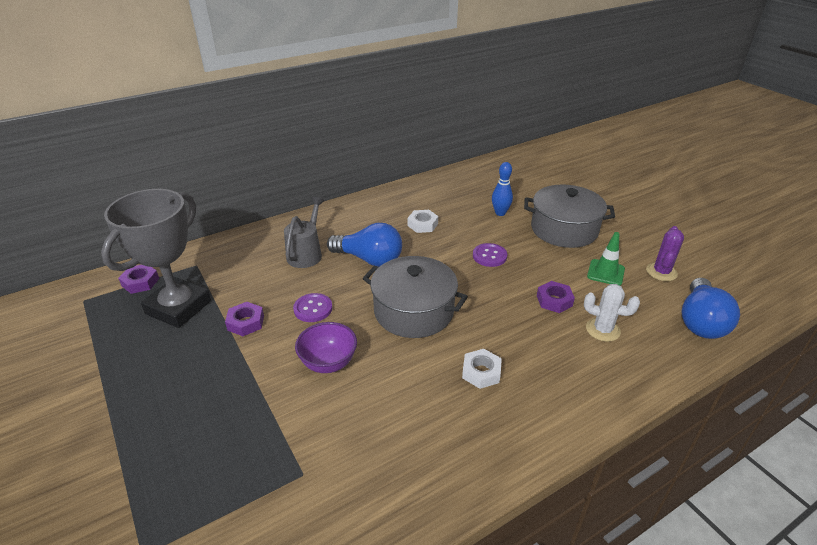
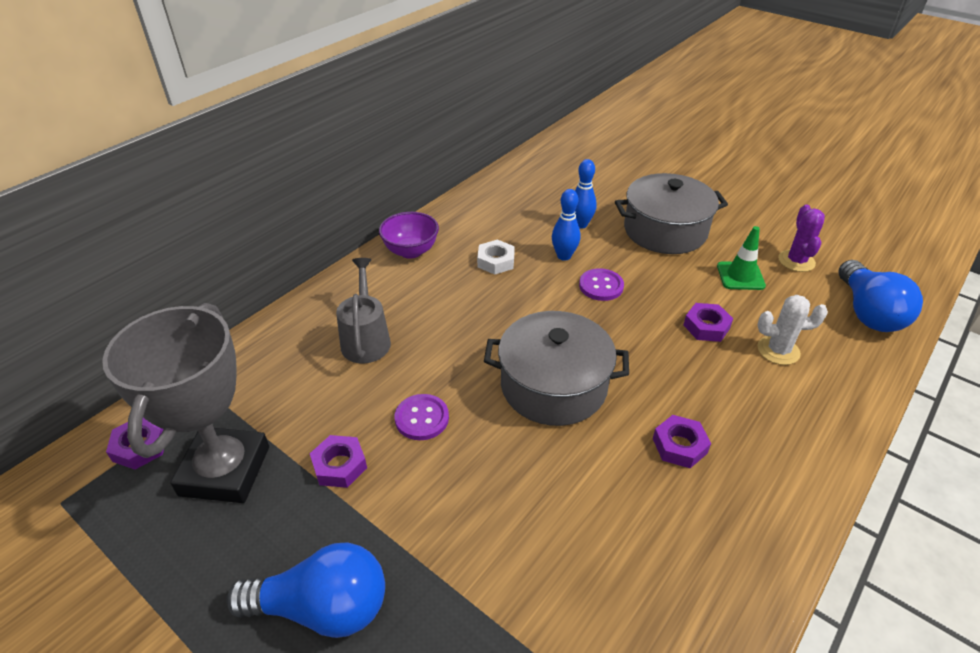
camera: 20 degrees left, 5 degrees up
(328, 363) = (488, 491): purple bowl -> purple bowl (411, 251)
(369, 259) = (456, 327): blue light bulb -> blue light bulb (323, 607)
(474, 231) = (564, 256): none -> blue bowling pin
(481, 372) = (679, 446): white nut -> purple nut

